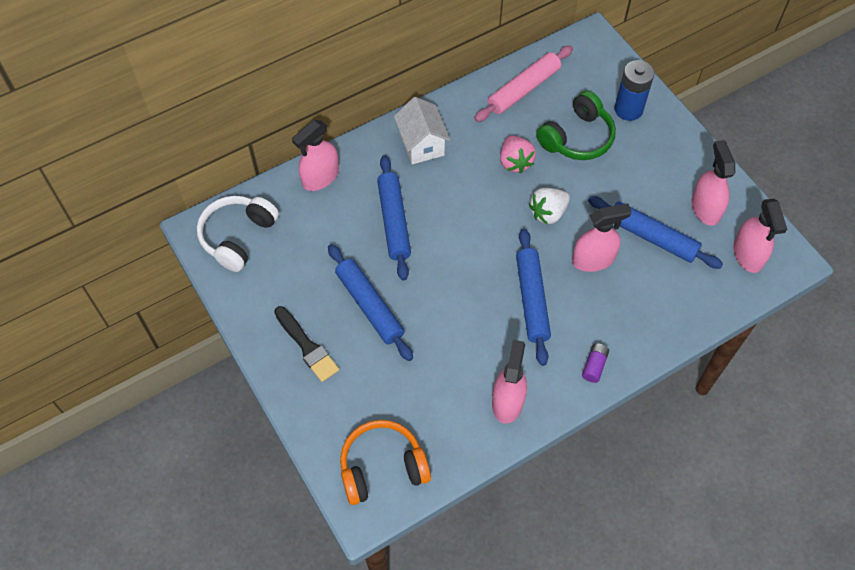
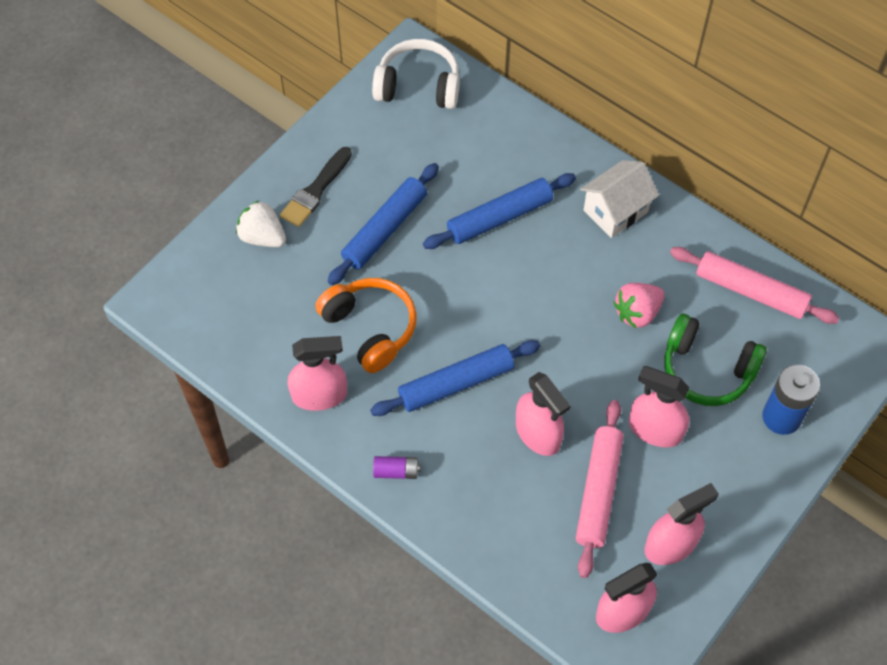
camera: 70 degrees right, 0 degrees up
(320, 177) = (525, 131): pink spray bottle -> pink spray bottle (655, 429)
(382, 467) = (205, 301): orange headphones -> orange headphones (370, 329)
(548, 213) = (581, 368): white strawberry -> white strawberry (262, 237)
(652, 237) = (598, 491): blue rolling pin -> pink rolling pin

